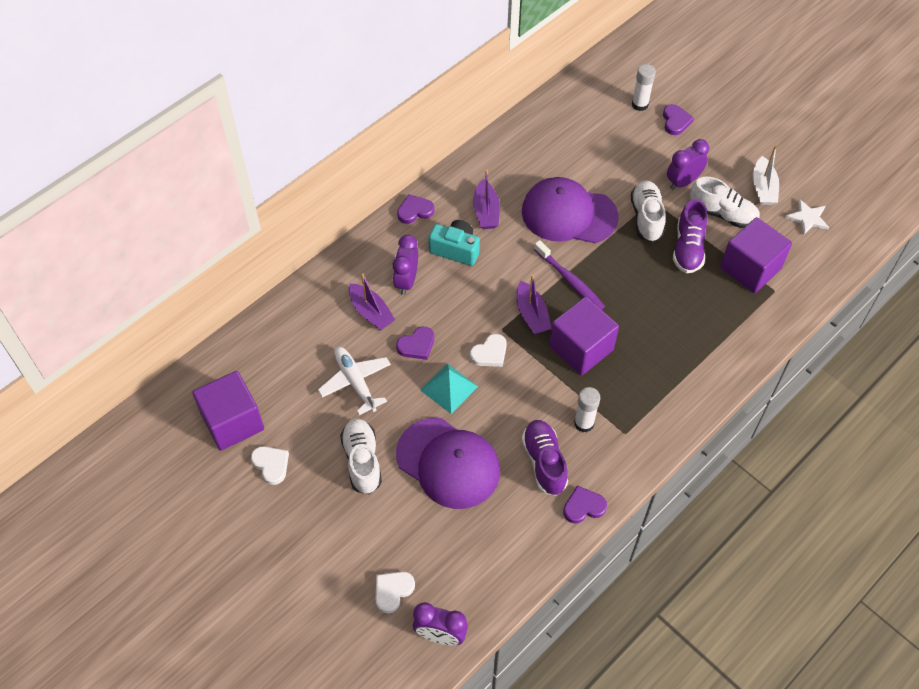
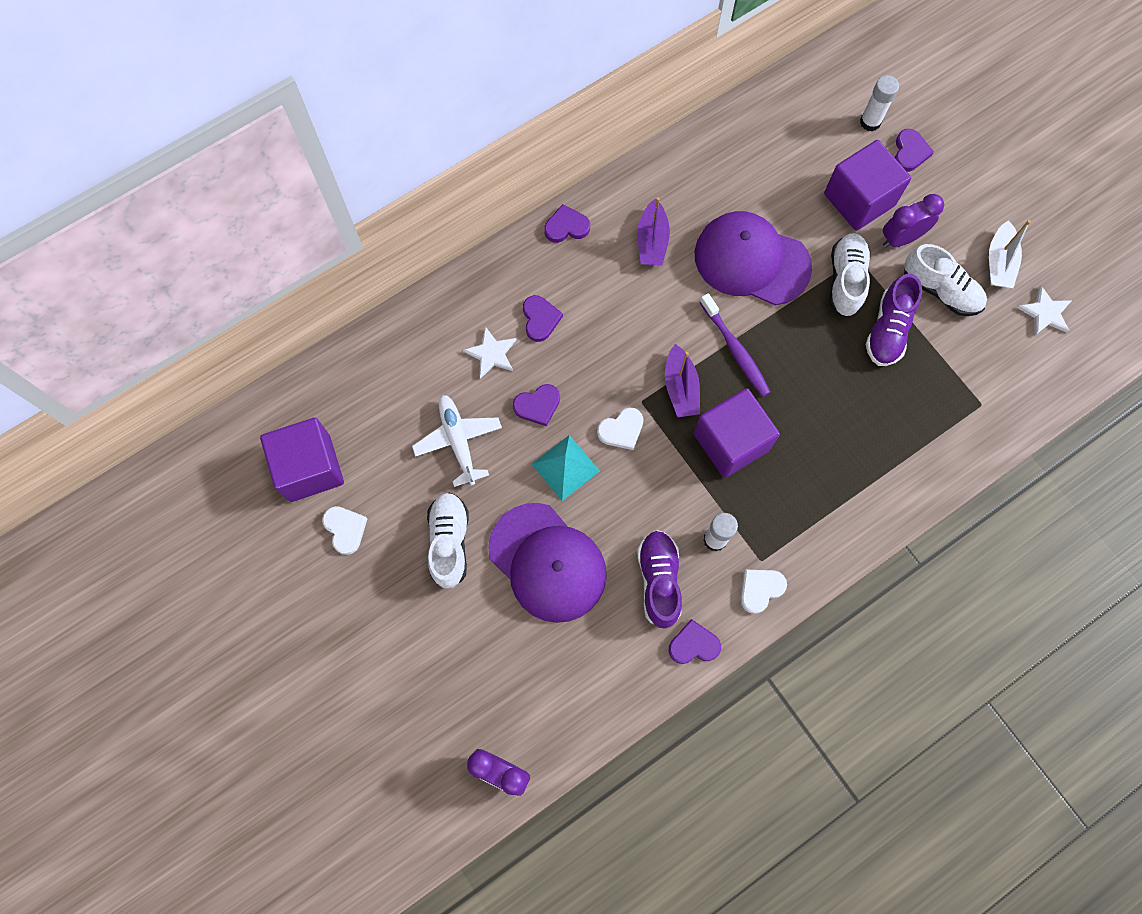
camera: 10 degrees right, 15 degrees up
(371, 312) = (491, 354): purple boat -> white star
(393, 591) = (457, 708): white heart -> white heart (760, 589)
(406, 281) = (540, 319): purple clock -> purple heart
(455, 249) = (606, 287): turquoise camera -> none
(750, 268) = (958, 369): purple cube -> purple cube (859, 200)

